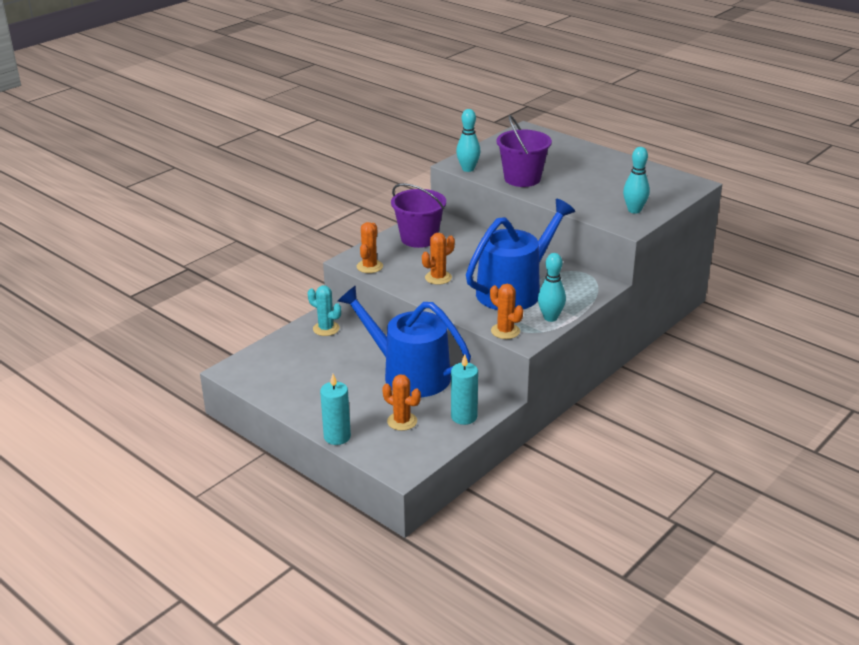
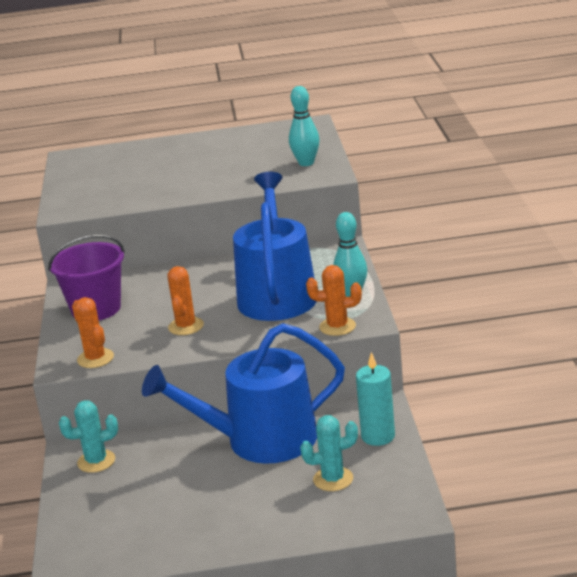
camera: 45 degrees left, 5 degrees down
(337, 437) = (300, 536): turquoise candle -> none
(402, 421) = (333, 479): orange cactus -> turquoise cactus
(468, 169) = (83, 209): turquoise bowling pin -> none
(522, 179) = (155, 190): purple bucket -> none

